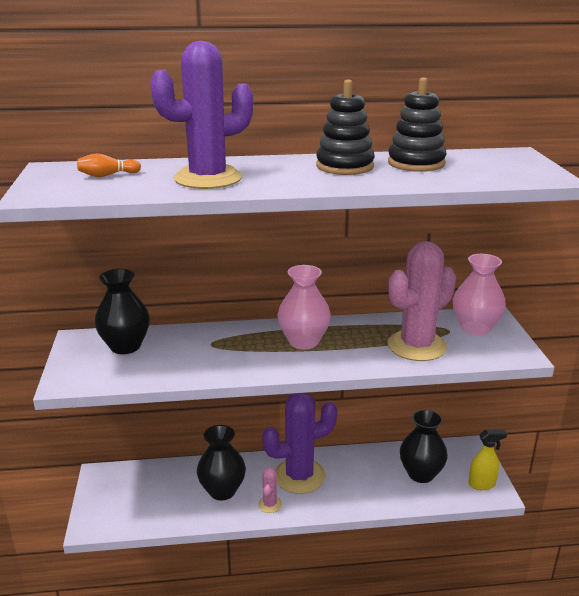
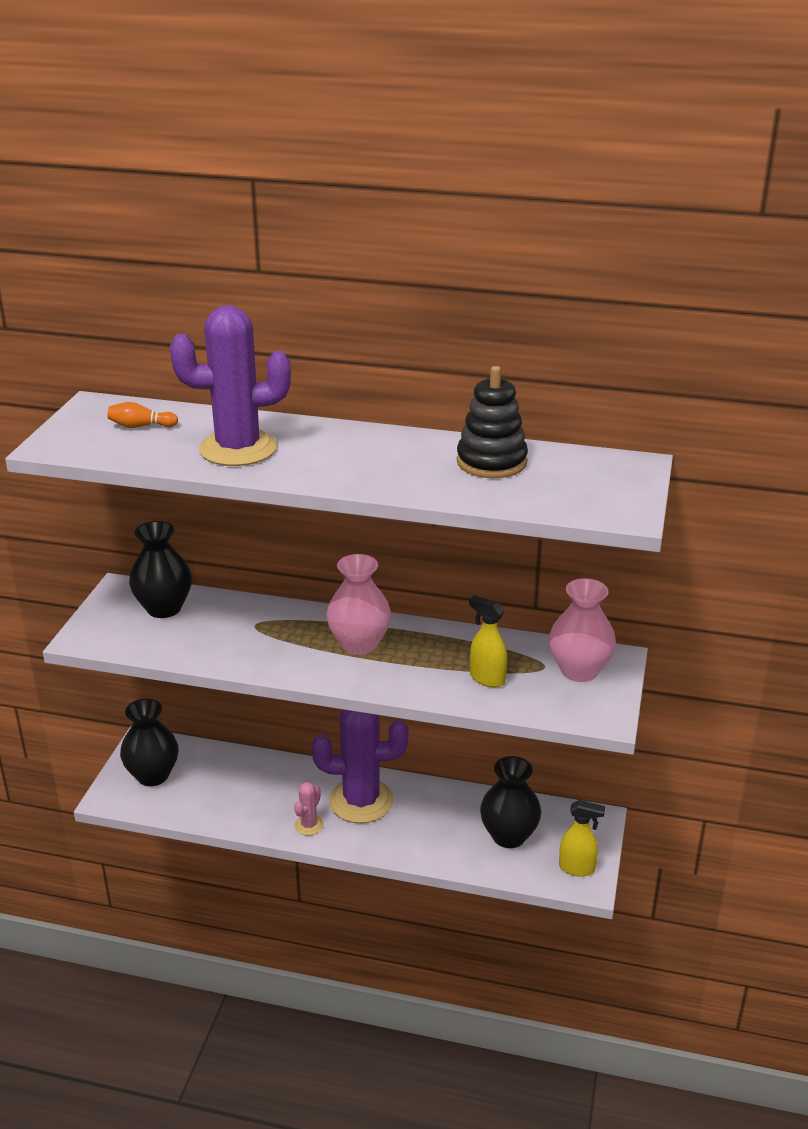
camera: 20 degrees right, 5 degrees up
(222, 491) = (265, 795): black vase -> black vase (153, 775)
(345, 166) = (403, 454): black stacking toy -> none
(416, 346) = (487, 679): pink cactus -> yellow spray bottle

